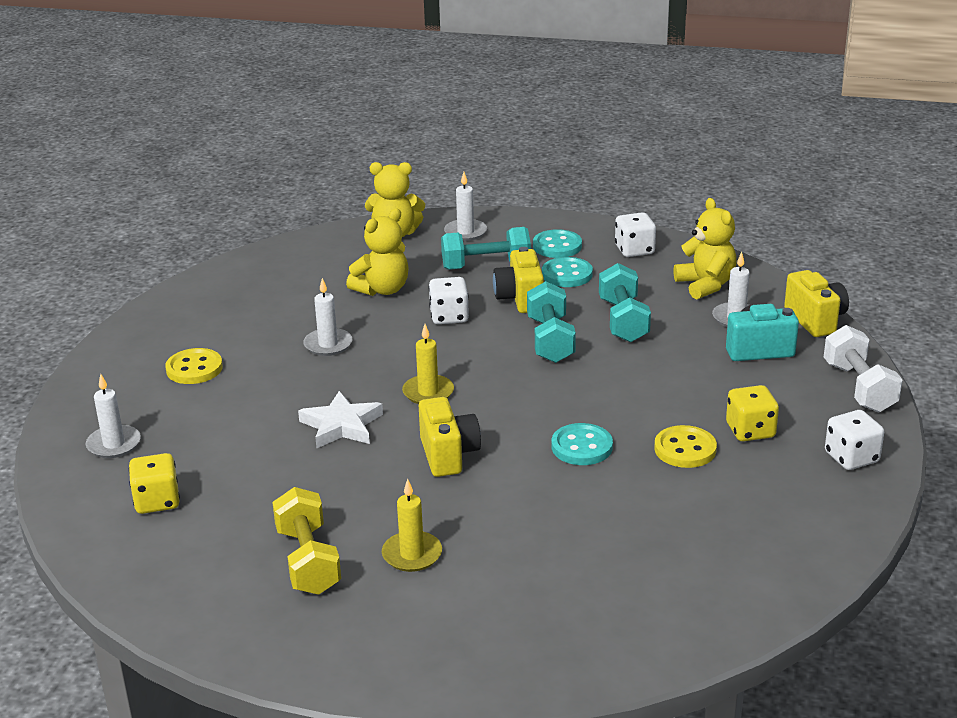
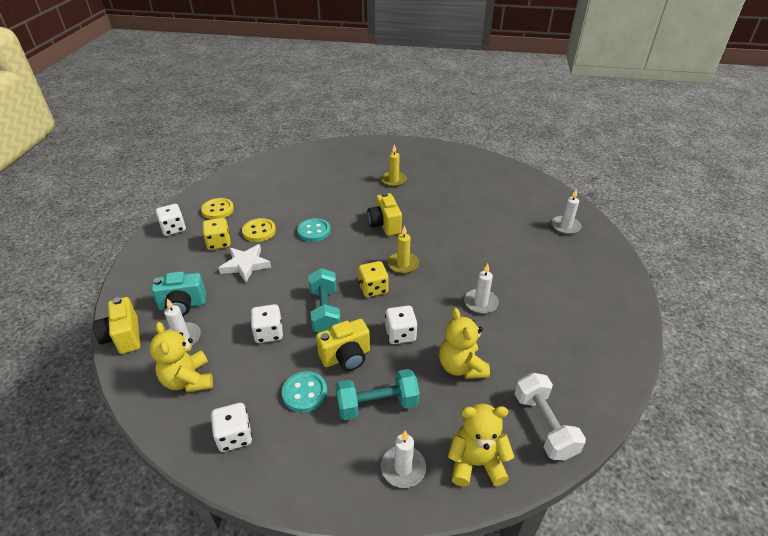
camera: 175 degrees right, 10 degrees up
(157, 501) = (519, 199): yellow dice -> yellow dice (373, 288)
(194, 369) = (559, 279): yellow button -> yellow button (217, 210)
(308, 561) = (437, 177): yellow dumbbell -> none
(341, 425) = (447, 241): white star -> white star (245, 265)
(382, 289) = (461, 367): yellow teddy bear -> yellow teddy bear turned 60 degrees counterclockwise
(520, 299) = (346, 357): yellow camera -> yellow camera turned 75 degrees clockwise
(557, 246) = (309, 442): turquoise button -> none
(623, 320) = (268, 333): turquoise dumbbell -> white dice
(859, 387) = (136, 274): white dumbbell -> white dumbbell (544, 425)

